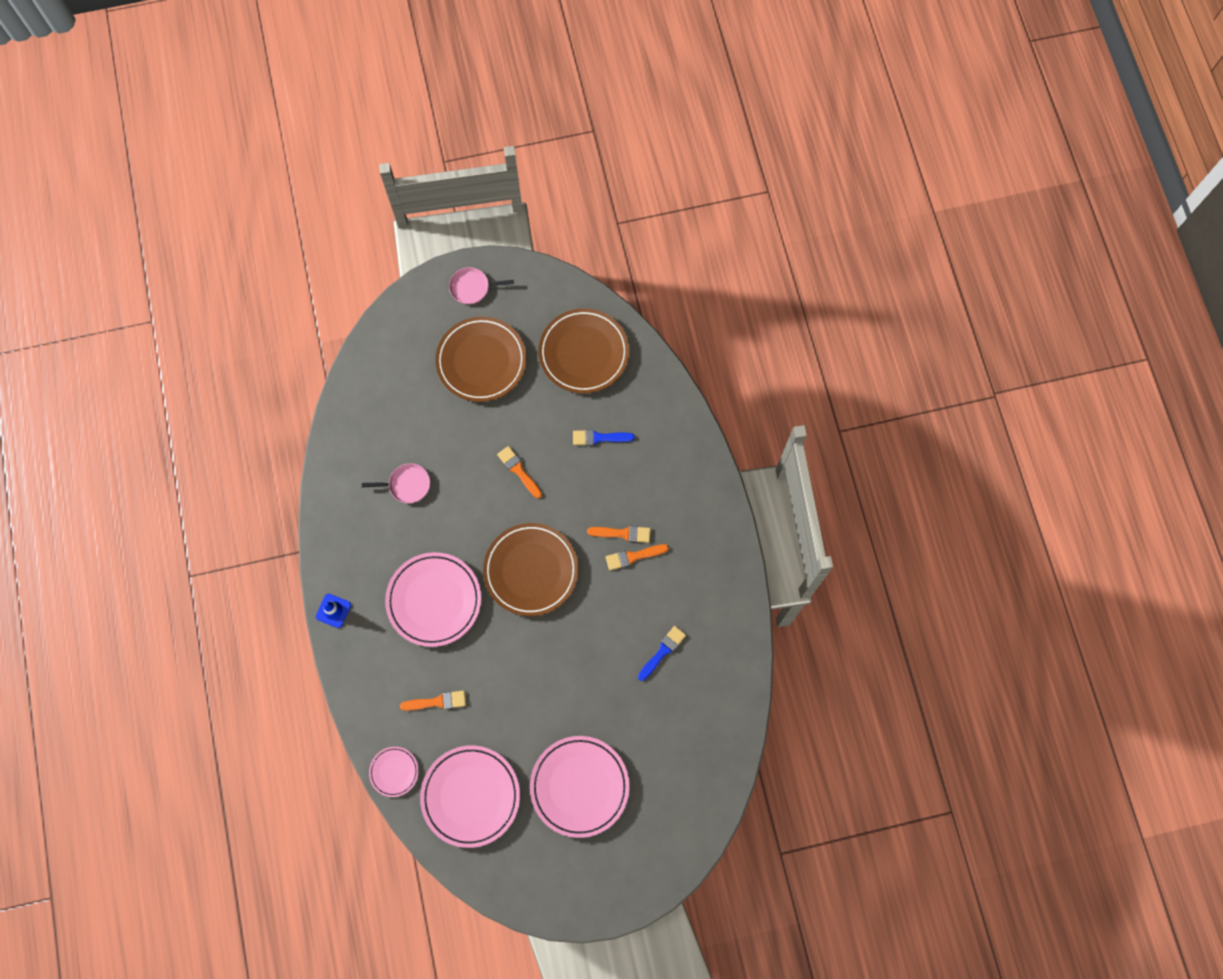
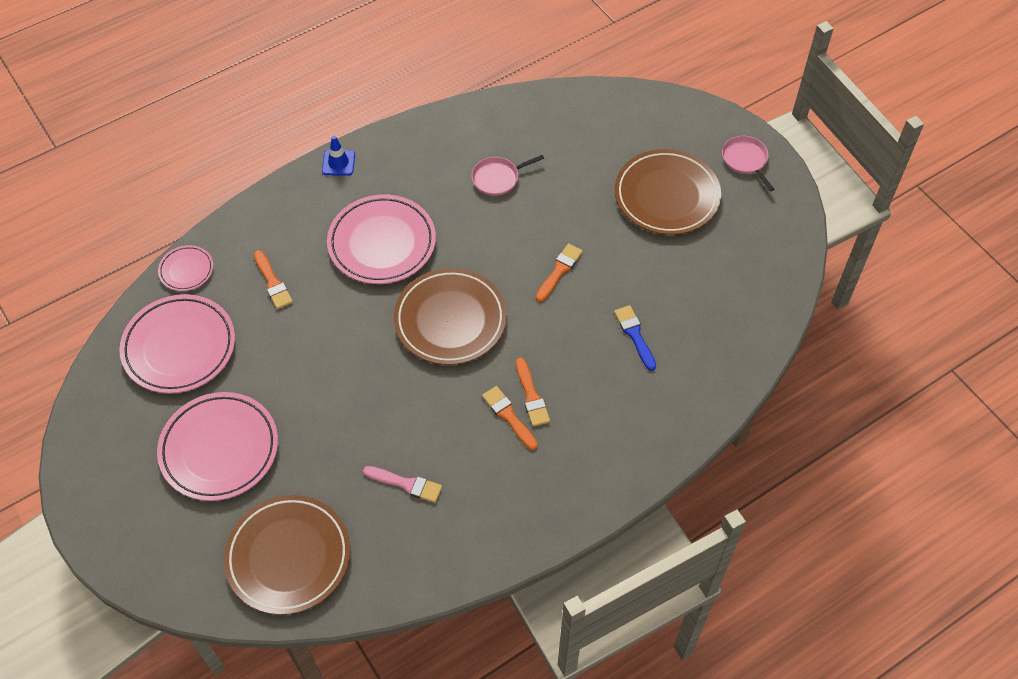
camera: 70 degrees right, 15 degrees down
(407, 485) = (497, 178): pink pan -> pink pan turned 90 degrees clockwise
(584, 353) = (727, 286): brown plate -> brown plate (288, 557)
(662, 651) = (406, 484): blue brush -> pink brush

